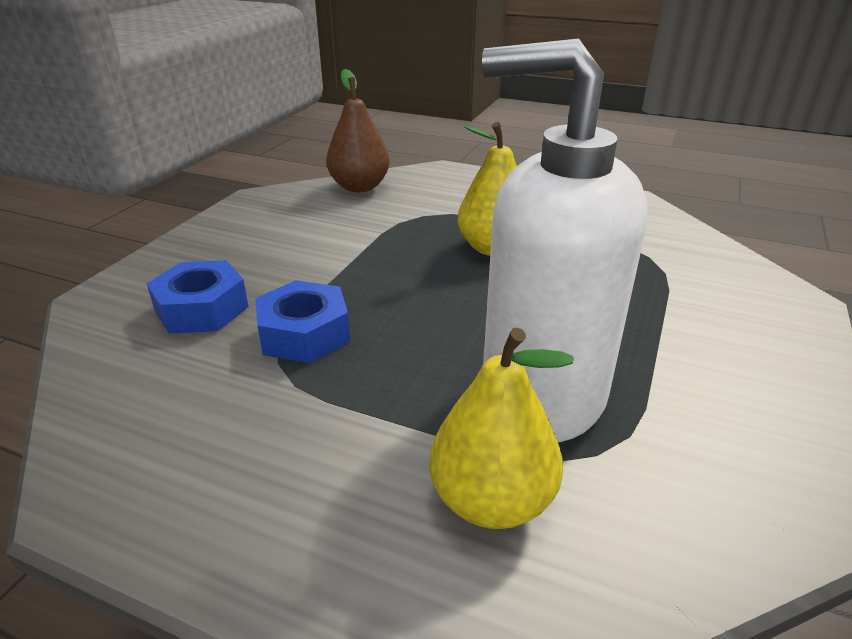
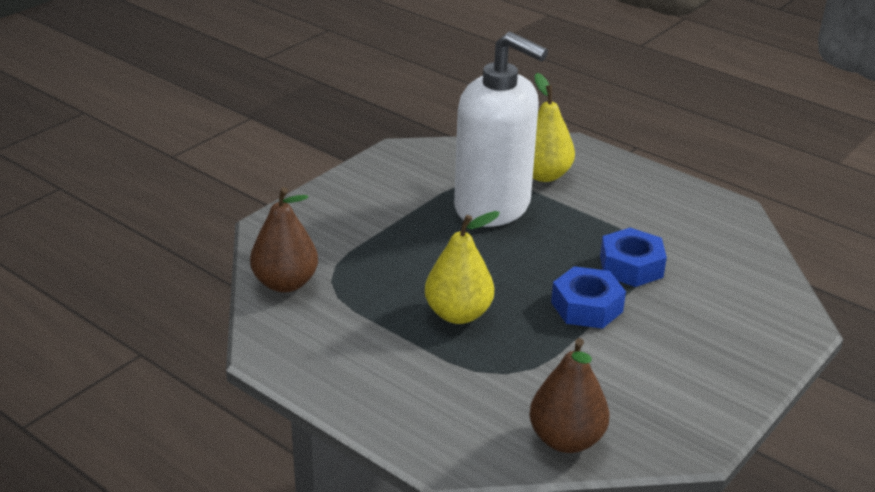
camera: 165 degrees left, 0 degrees up
(202, 309) = (711, 299): blue nut -> blue nut (586, 307)
(689, 246) = (285, 283): none -> brown pear

